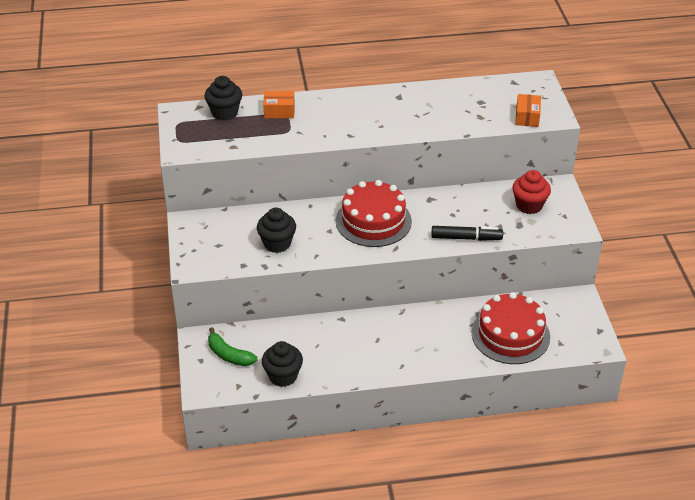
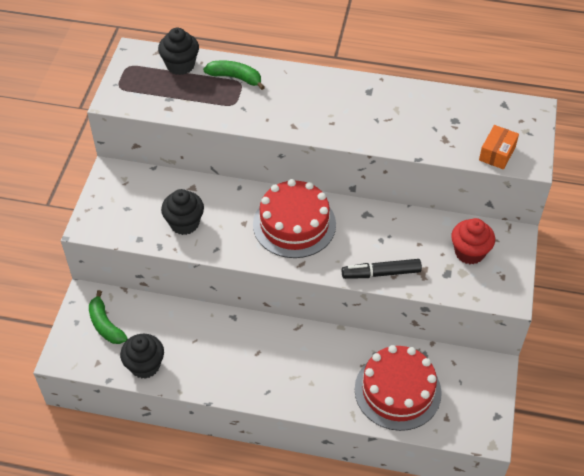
camera: 20 degrees right, 10 degrees up
(279, 111) = (235, 78): orange box -> green banana
(466, 238) = (381, 273): black marker -> black marker turned 150 degrees clockwise

